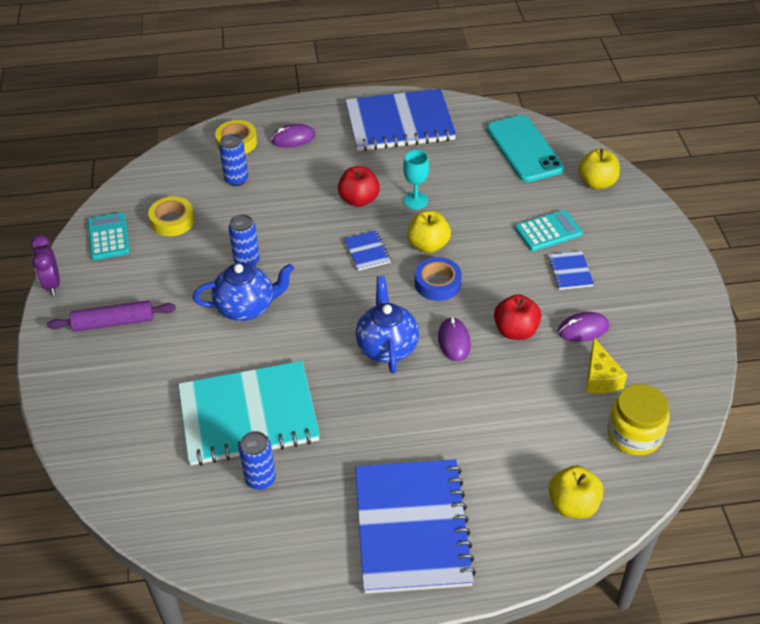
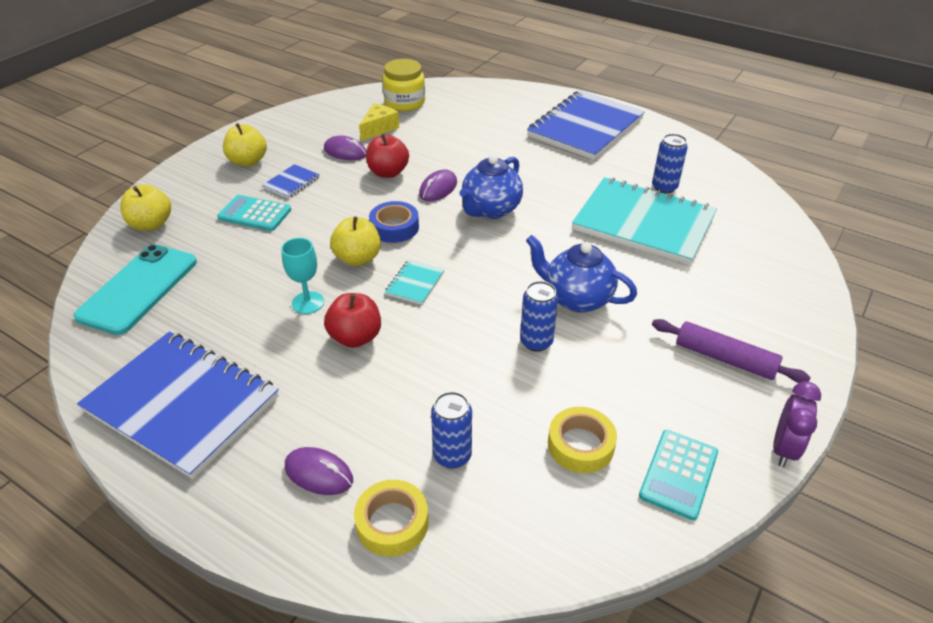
camera: 140 degrees left, 5 degrees down
(367, 251) = (415, 283): blue notebook -> turquoise notebook
(572, 505) = (483, 97): yellow apple -> yellow apple (248, 161)

